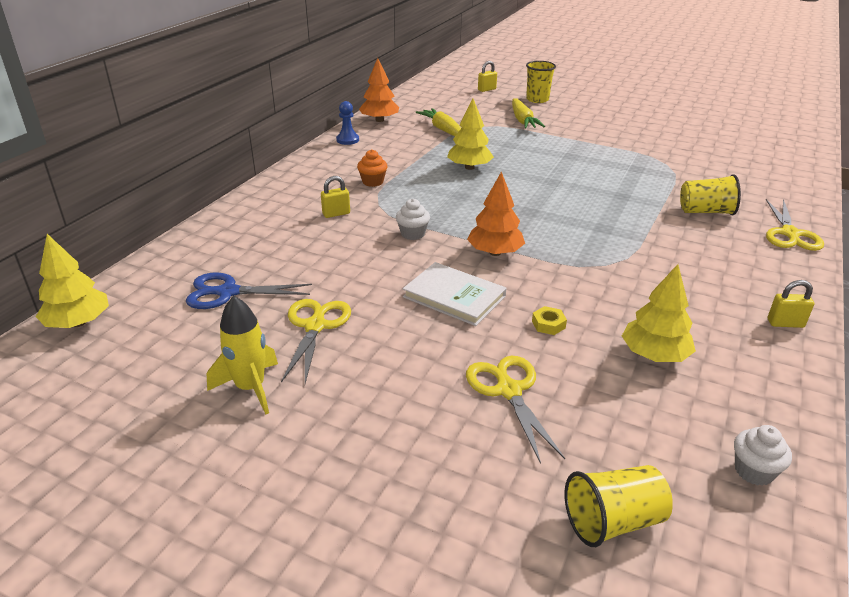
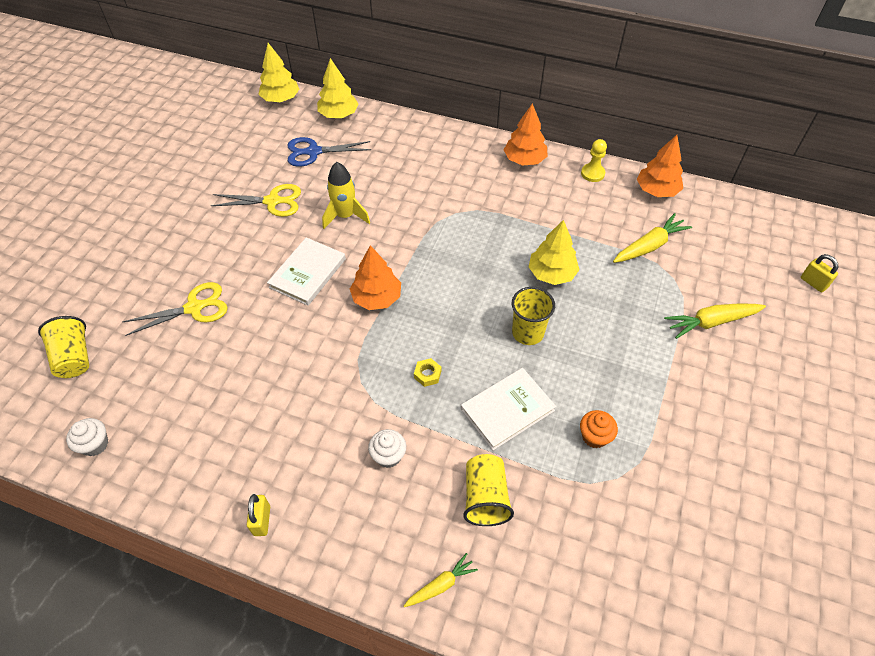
camera: 85 degrees right, 20 degrees up
(227, 292) = (313, 152): blue scissors -> blue scissors turned 90 degrees counterclockwise
(250, 388) = (212, 184): yellow rocket -> yellow rocket (345, 216)
(314, 166) = (524, 160): none -> orange tree
(336, 214) = (433, 188): yellow padlock -> none
(347, 140) = (592, 173): blue pawn -> yellow pawn
(373, 182) = (500, 203): orange cupcake -> orange cupcake (594, 436)
(412, 234) = (404, 240): white cupcake -> white cupcake (388, 456)
(537, 99) = (801, 340): yellow cup -> yellow cup (527, 332)
(548, 324) = (268, 333): yellow nut -> yellow nut (427, 374)
(619, 197) = (507, 410): none -> white book
(654, 355) = (224, 402): yellow tree -> yellow tree (338, 115)
(790, 234) = (441, 584): yellow scissors -> yellow carrot

